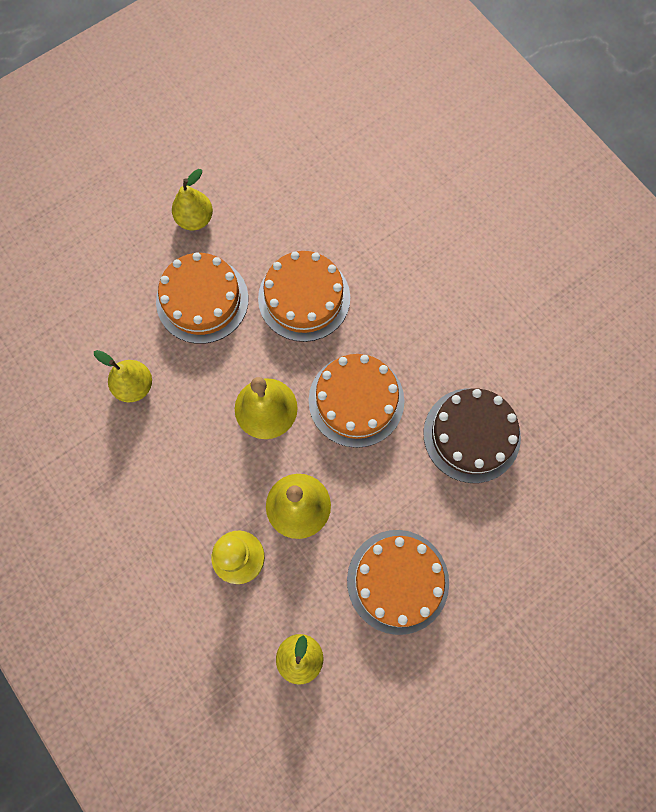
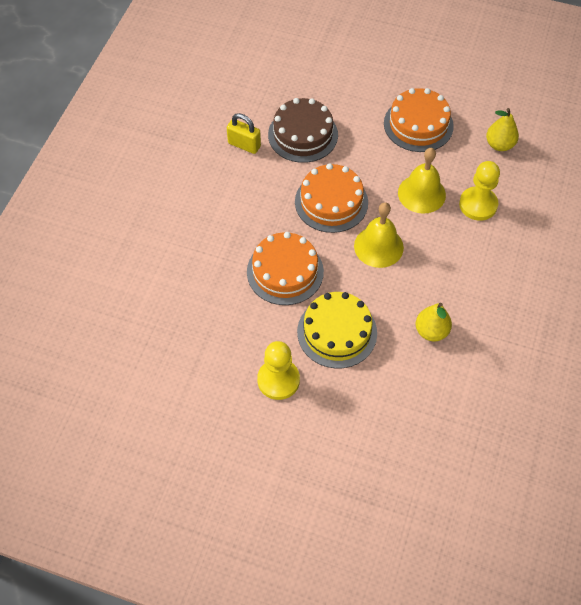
camera: 125 degrees left, 15 degrees down
(195, 219) = (278, 380): yellow pear -> yellow pawn
(202, 300) = (337, 332): orange cake -> yellow cake
(498, 362) = (244, 145): none -> yellow padlock

